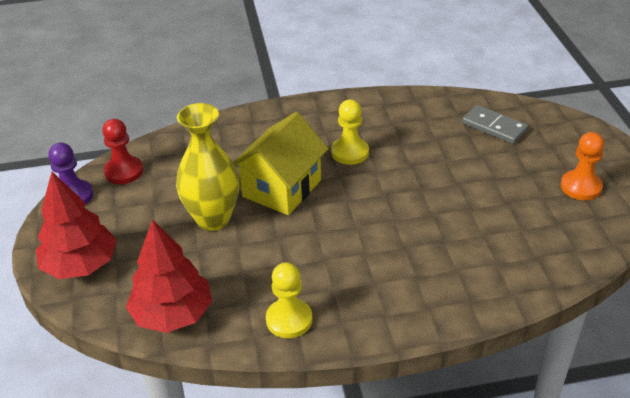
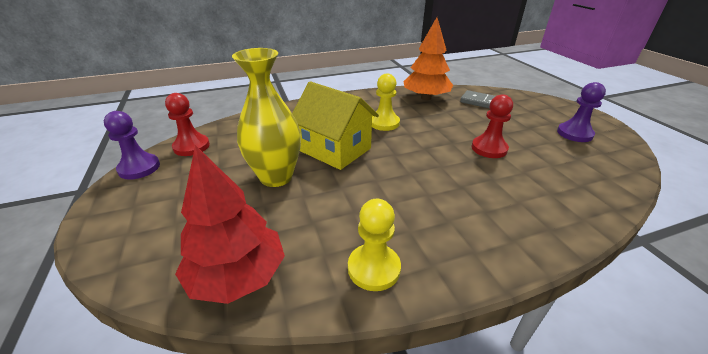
camera: 10 degrees left, 5 degrees down
(80, 265) = (134, 230): red tree -> none
(282, 188) = (335, 149): yellow house -> yellow house turned 75 degrees counterclockwise
(419, 112) = (425, 98): none -> orange tree
(461, 200) = (489, 148): none -> red pawn
(581, 187) = (574, 134): orange pawn -> purple pawn

